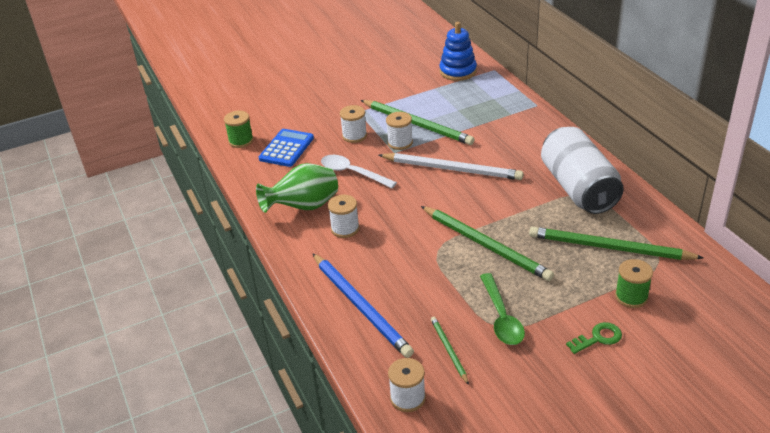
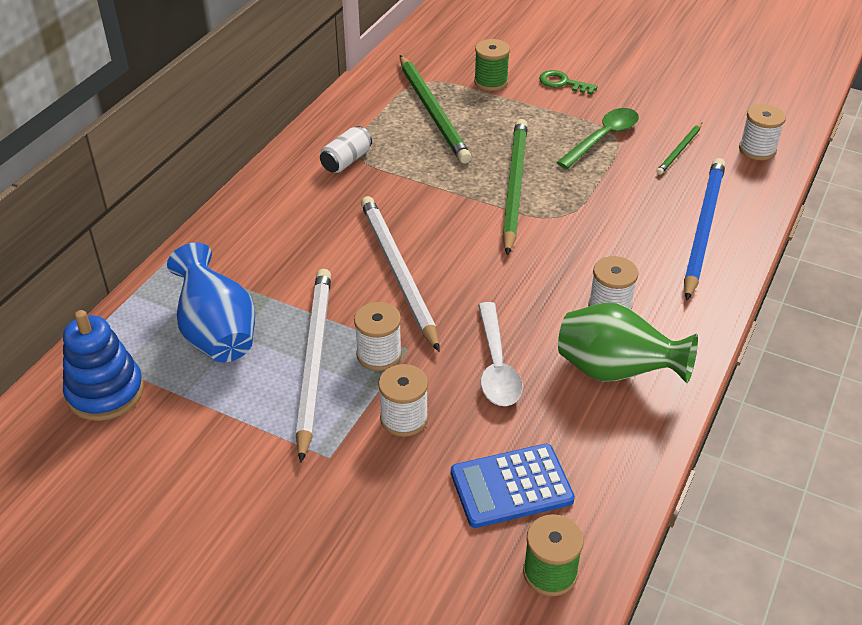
camera: 130 degrees left, 5 degrees up
(417, 124) = (314, 360): green pencil -> white pencil
(464, 105) = (217, 334): none -> blue vase
(578, 188) = (346, 161): white can -> white can, size x0.43

